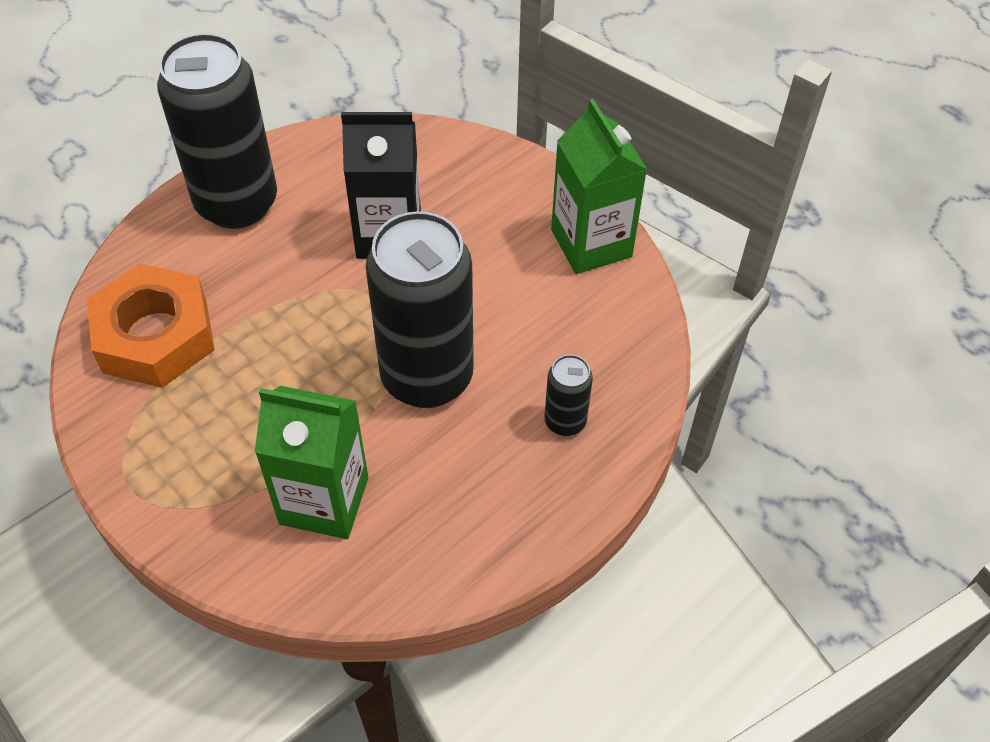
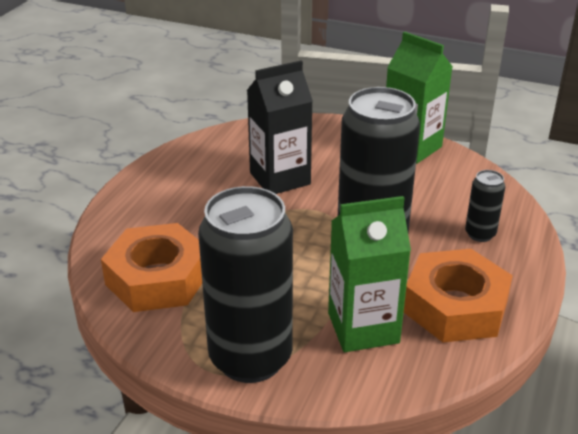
camera: 25 degrees left, 20 degrees down
(237, 203) = (159, 191): black can -> black can (250, 358)
(449, 516) = (455, 306): none -> orange nut

